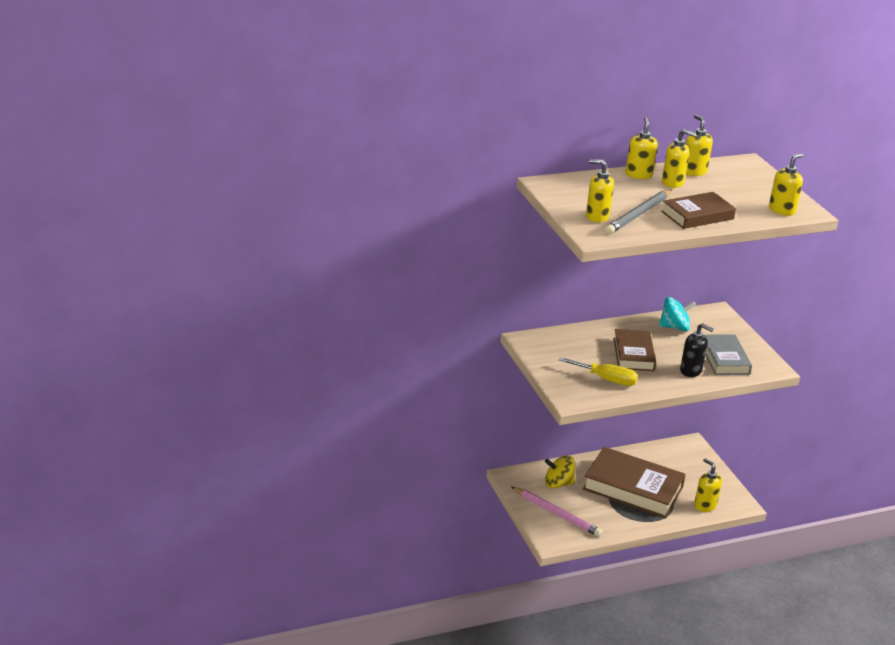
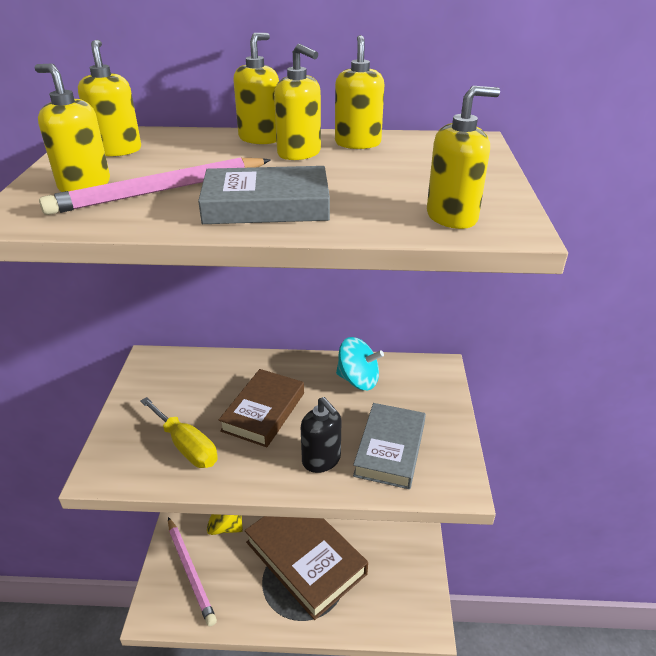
camera: 25 degrees right, 5 degrees up
(638, 215) = (160, 191): grey pencil -> pink pencil
(697, 215) = (266, 205): brown book -> grey book
(705, 505) = (378, 614): yellow soap dispenser -> yellow soap dispenser (117, 150)

